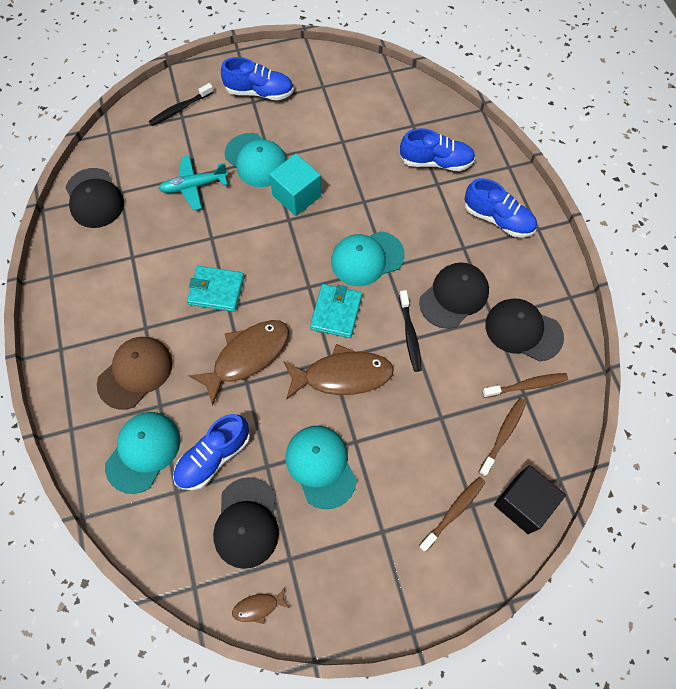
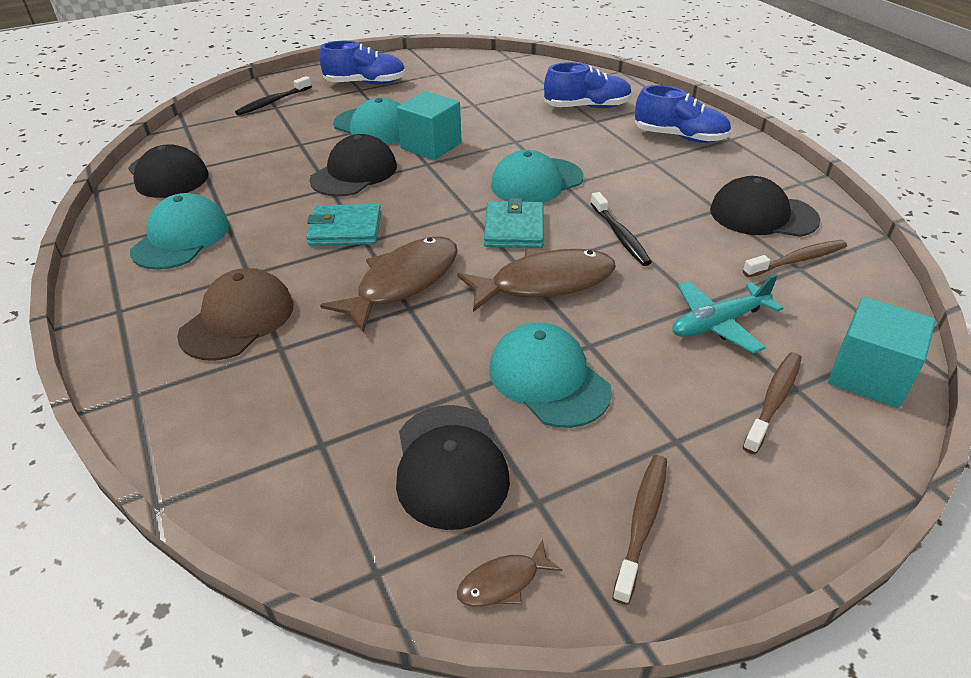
camera: 10 degrees left, 25 degrees down
(143, 452) = (259, 404): turquoise cap -> turquoise cap (181, 238)
(193, 186) = (299, 152): turquoise plane -> turquoise plane (718, 324)
(214, 457) = (376, 393): blue shoe -> none
(454, 296) = (660, 198): black cap -> black cap (354, 173)
(503, 435) = (796, 309): brown toothbrush -> brown toothbrush (642, 523)
(523, 503) = (868, 375): black cube -> turquoise cube

